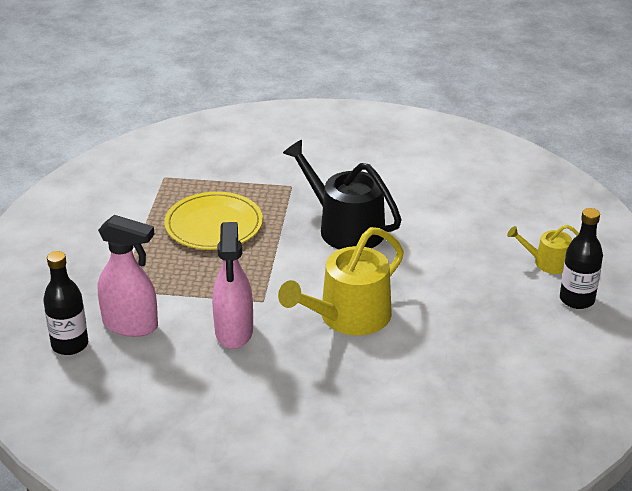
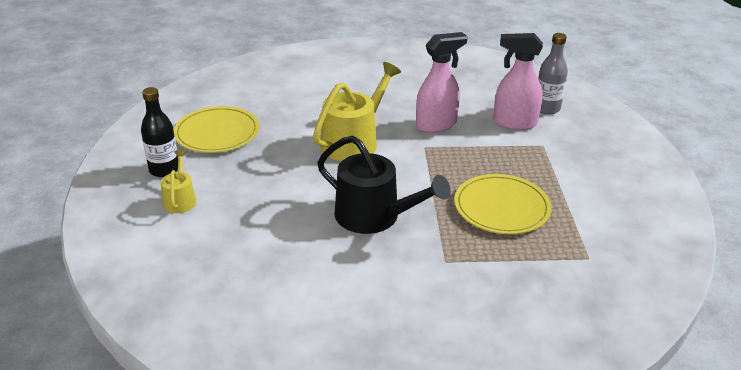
camera: 170 degrees right, 0 degrees up
(70, 345) = (547, 108): black bottle -> grey bottle
(234, 332) = (436, 125): pink spray bottle -> pink spray bottle turned 75 degrees clockwise
(525, 347) = (217, 133): none -> yellow plate
(547, 262) = (180, 199): yellow watering can -> yellow watering can turned 90 degrees counterclockwise

